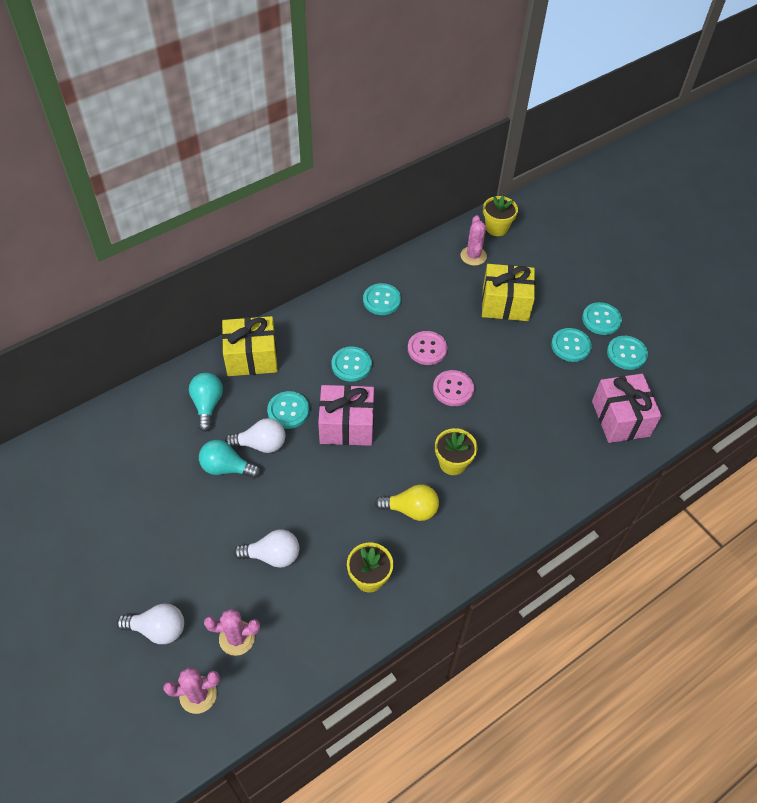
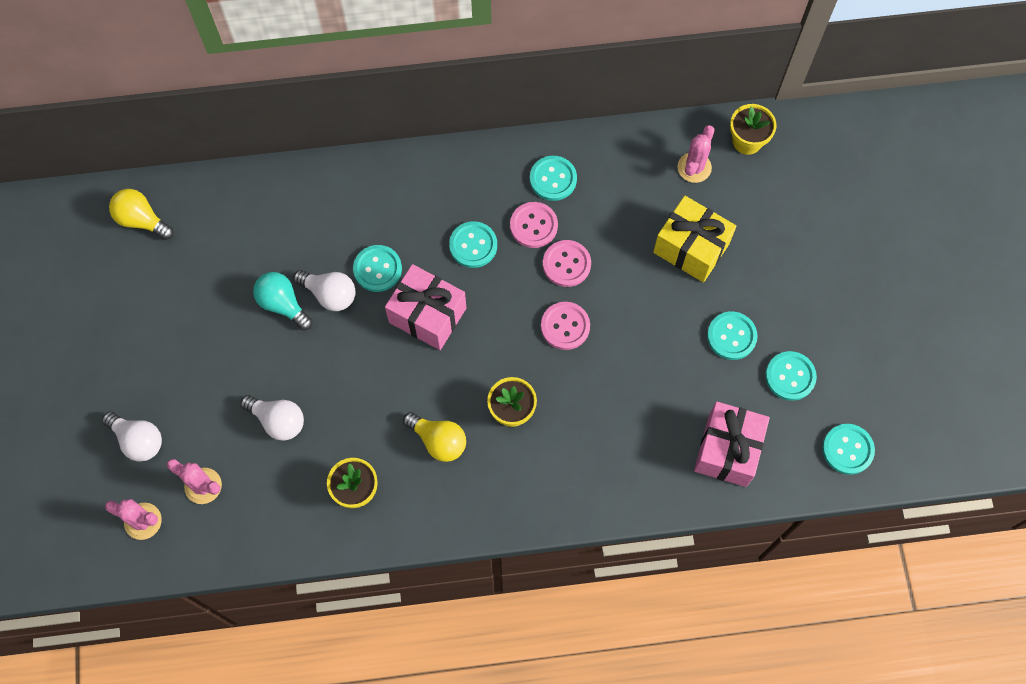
camera: 30 degrees right, 15 degrees up
(71, 457) = (141, 220): none -> yellow light bulb
(207, 405) = (300, 223): turquoise light bulb -> none
(251, 357) = (374, 187): yellow gift -> none
(387, 334) = (533, 226): none -> pink button
(601, 319) = (790, 320): turquoise button -> turquoise button (847, 449)

